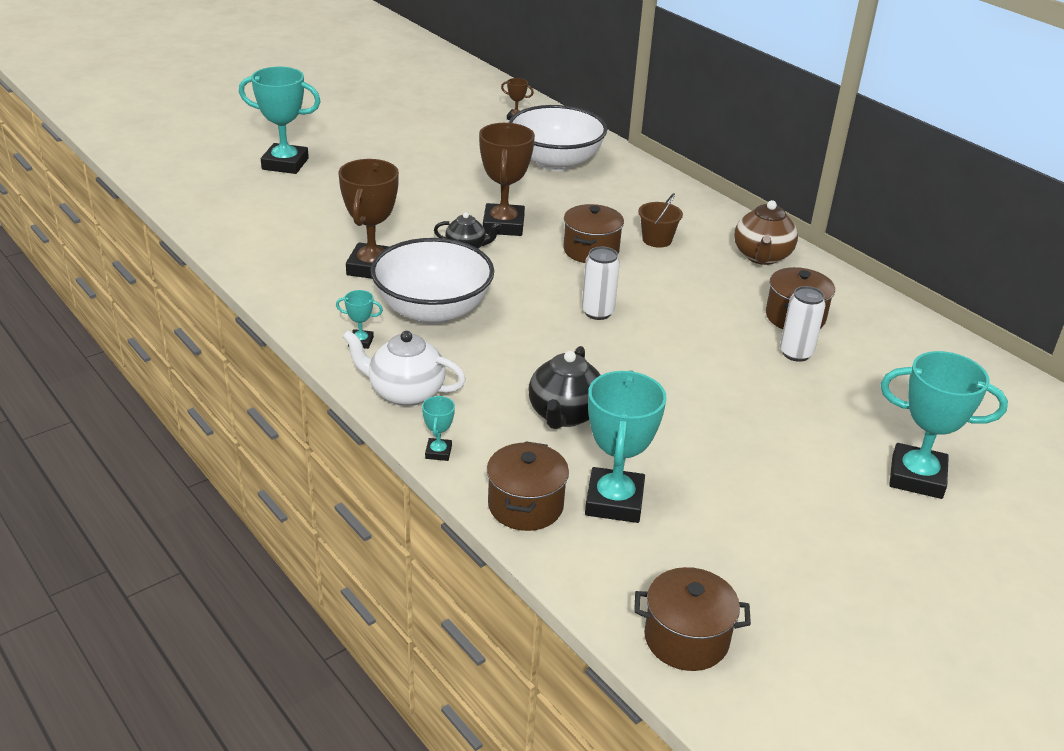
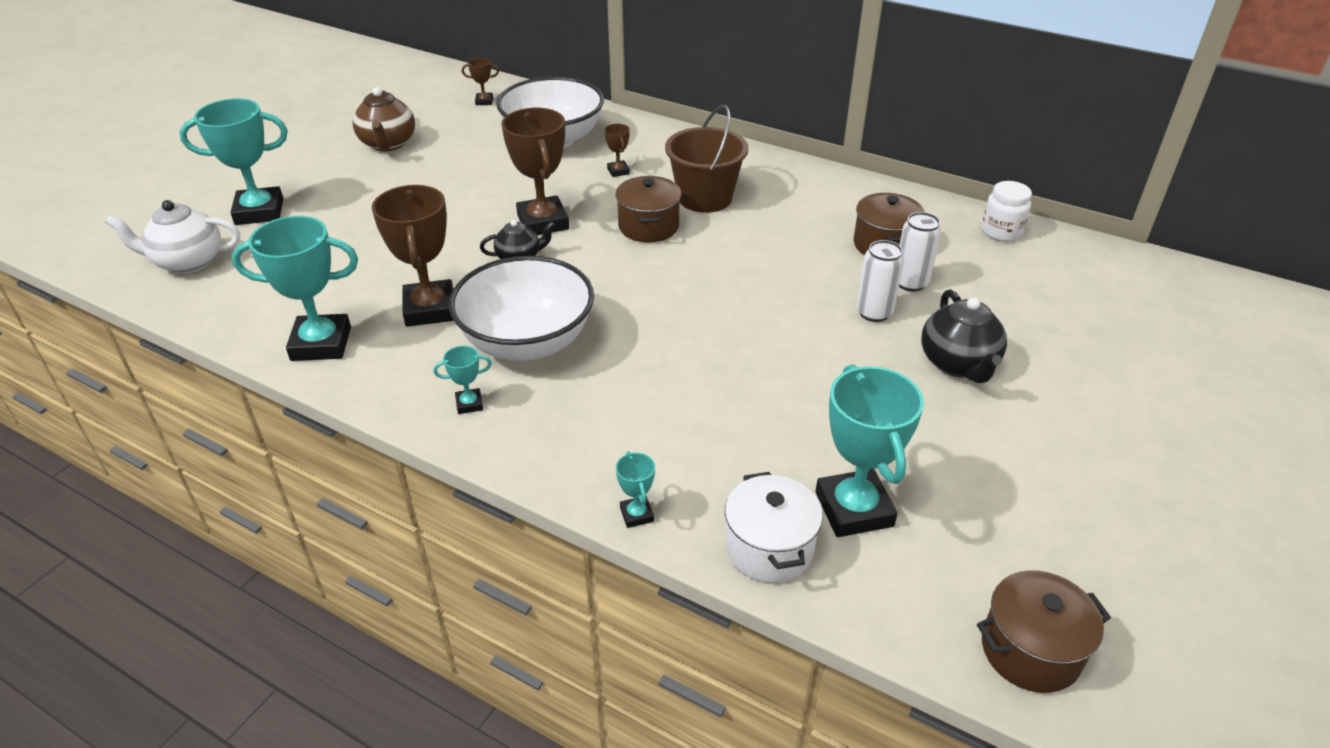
camera: 20 degrees left, 5 degrees up
(405, 393) = (556, 452): white teapot -> white teapot (188, 262)
(525, 505) = (769, 548): brown pot -> white pot
(564, 415) = (740, 423): black teapot -> black teapot (958, 364)
(595, 200) = (618, 171): none -> brown trophy
(597, 312) = (698, 294): white can -> white can (874, 313)
(657, 240) = (705, 198): brown bucket -> brown bucket, size x1.73
(762, 256) = (812, 190): brown teapot -> brown teapot (388, 144)
(916, 477) = (1102, 381): turquoise trophy -> turquoise trophy (321, 344)
(919, 335) = (1001, 232): none -> white jar

